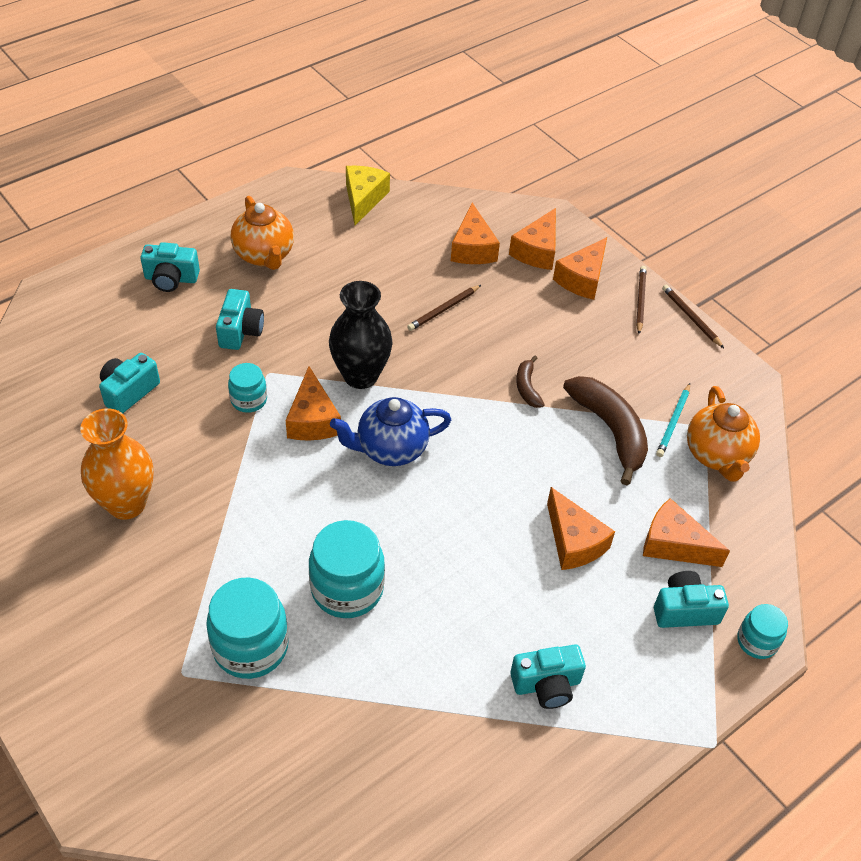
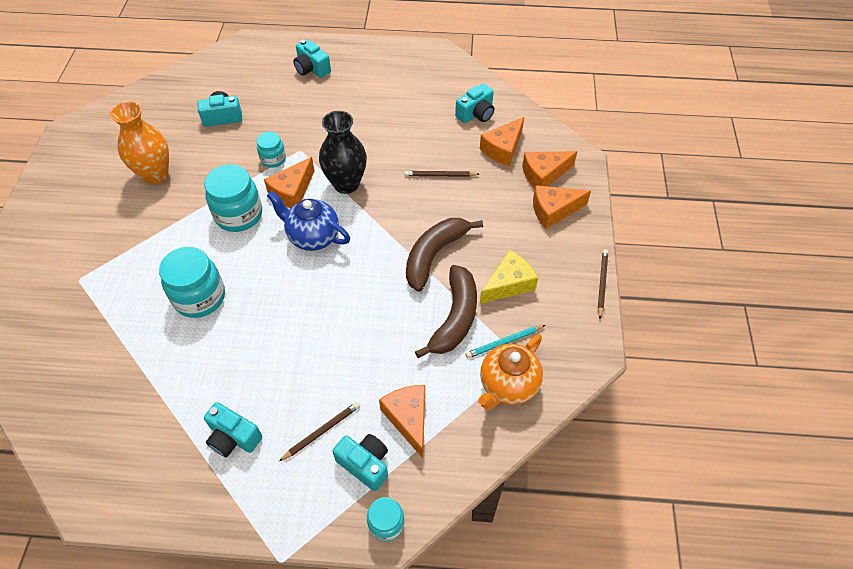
camera: 45 degrees right, 5 degrees up
(240, 331) = (313, 118): turquoise camera -> turquoise camera (476, 114)
(250, 647) = (122, 291): turquoise jar -> turquoise jar (239, 215)
(264, 255) = (375, 83): orange teapot -> none
(363, 199) = (470, 82): yellow cheese -> yellow cheese (508, 284)
(527, 387) = (434, 255): brown banana -> brown banana, size x2.00
(574, 541) = (349, 368): orange cheese -> none
(640, 301) = (578, 249): brown pencil -> brown pencil (321, 432)

